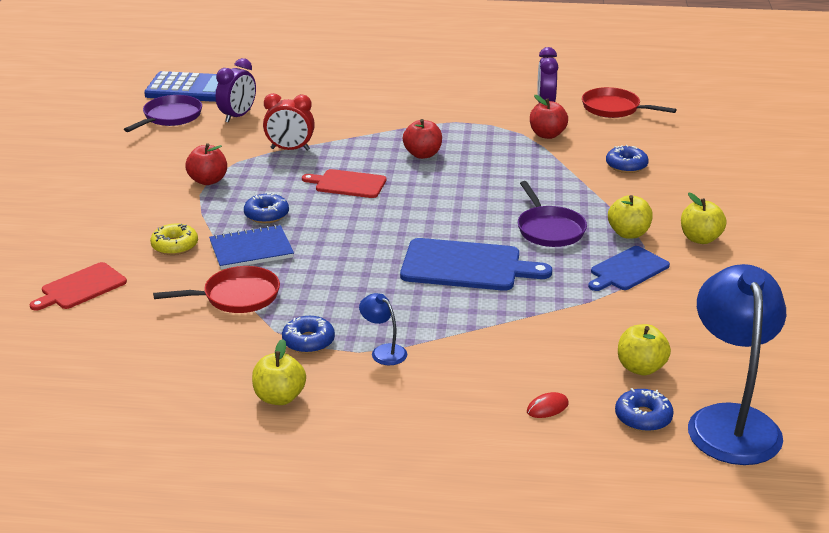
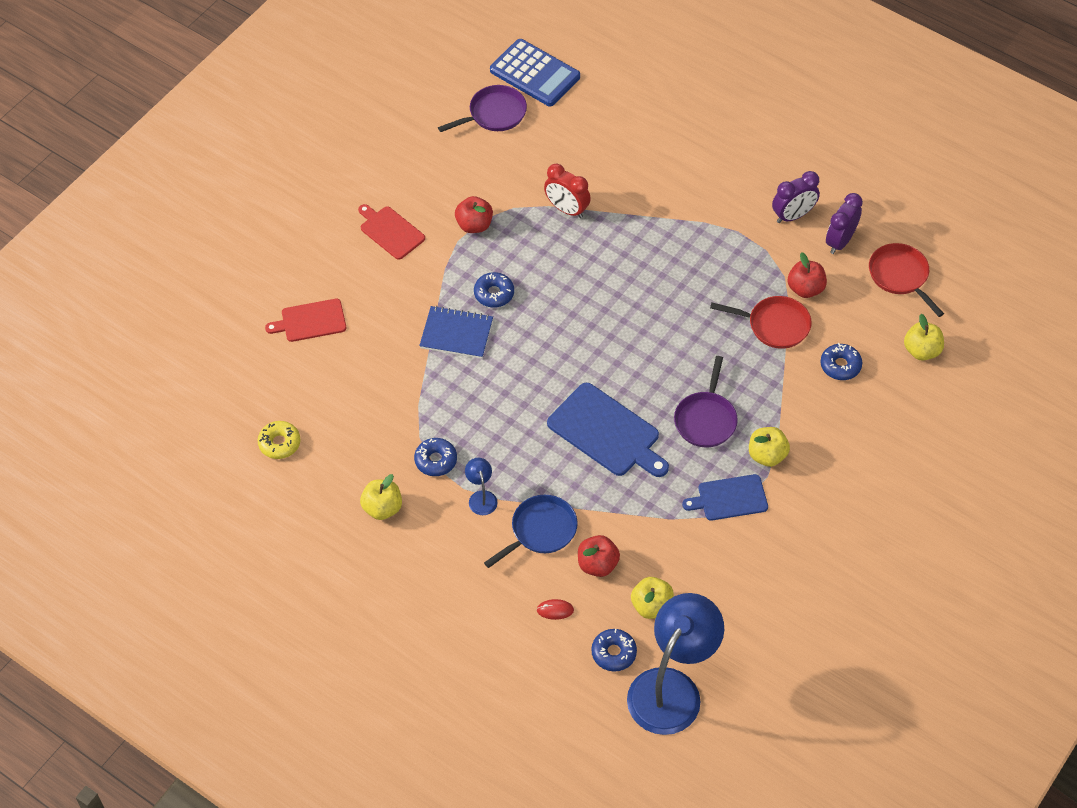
camera: 30 degrees right, 25 degrees up
(175, 246) = (402, 301): yellow donut -> yellow donut (279, 443)
(236, 296) = (414, 385): red pan -> red pan (774, 325)
(238, 116) = (552, 138): purple clock -> purple clock (793, 216)
(348, 184) = (583, 282): red cutting board -> red cutting board (390, 231)
(422, 154) = (674, 268): red apple -> red apple (597, 564)
(470, 354) = (540, 531): none -> blue pan
(700, 239) = (821, 490): yellow apple -> yellow apple (921, 351)

